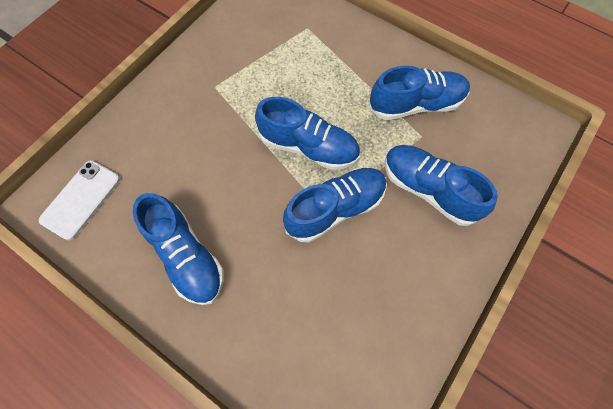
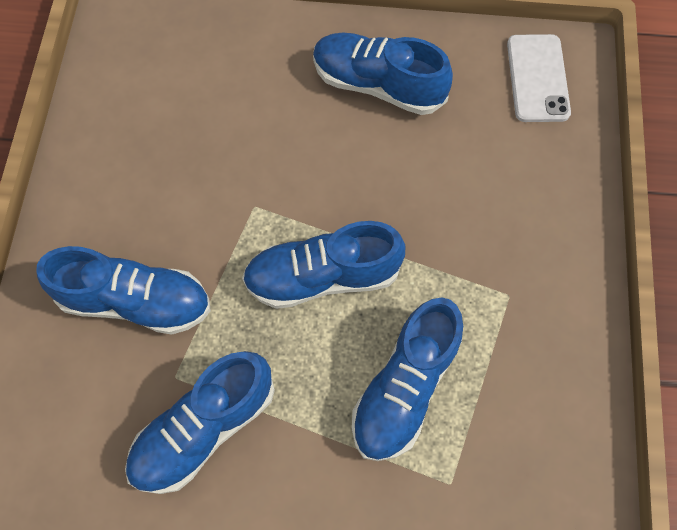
camera: 150 degrees right, 0 degrees up
(335, 208) = (244, 216): blue shoe -> blue shoe (405, 387)

